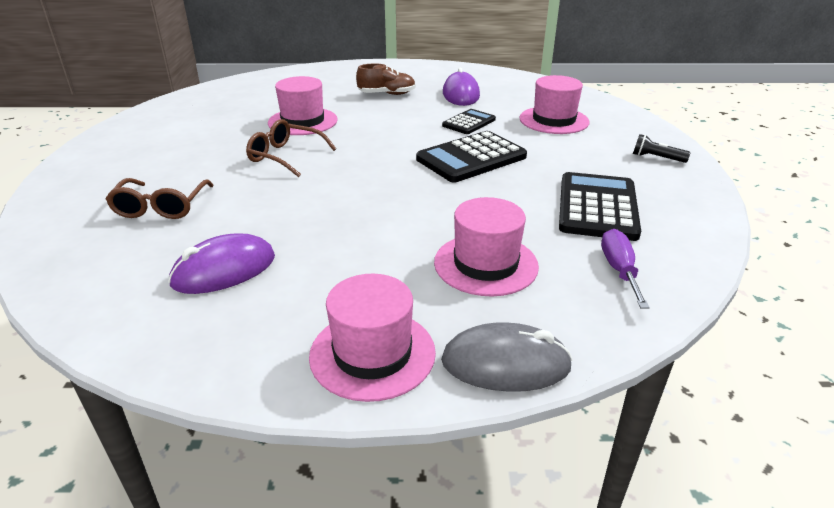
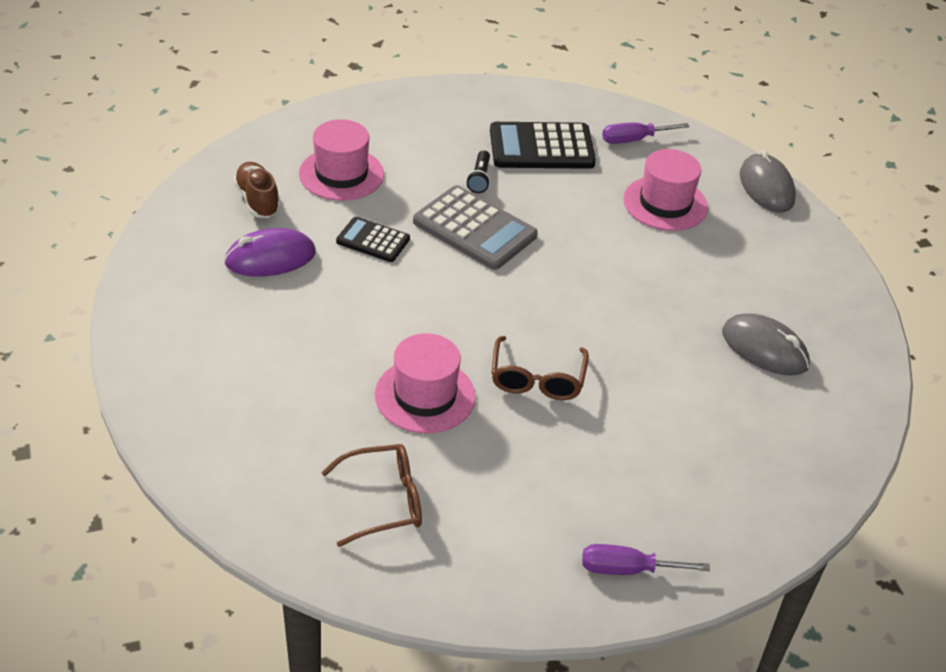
camera: 110 degrees left, 10 degrees up
(98, 158) = (627, 569): none -> purple screwdriver
(161, 207) = (700, 440): brown glasses -> brown glasses (384, 501)
(224, 270) = (764, 349): purple mouse -> grey mouse
(372, 354) = (797, 244): pink hat -> none
(387, 94) = (289, 332): brown shoe -> brown shoe (257, 200)
(471, 158) = (474, 229): black calculator -> grey calculator
(656, 158) = (420, 109): black flashlight -> black flashlight (479, 178)

